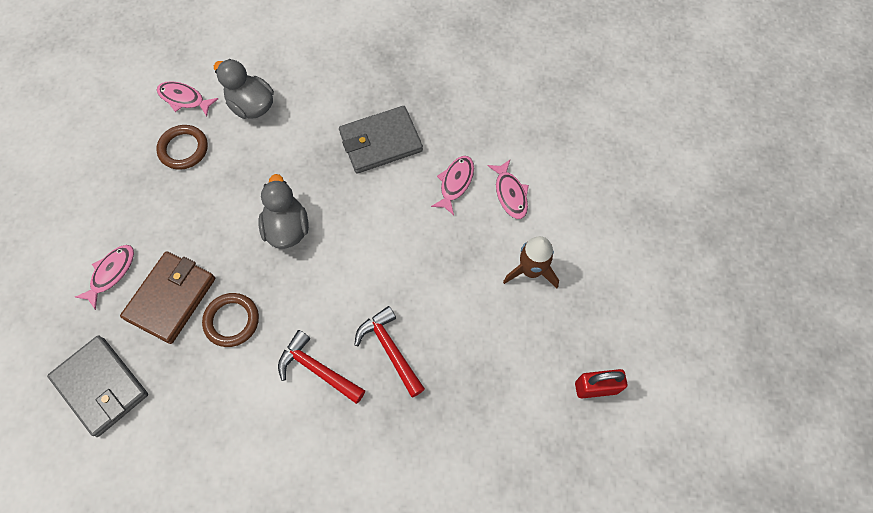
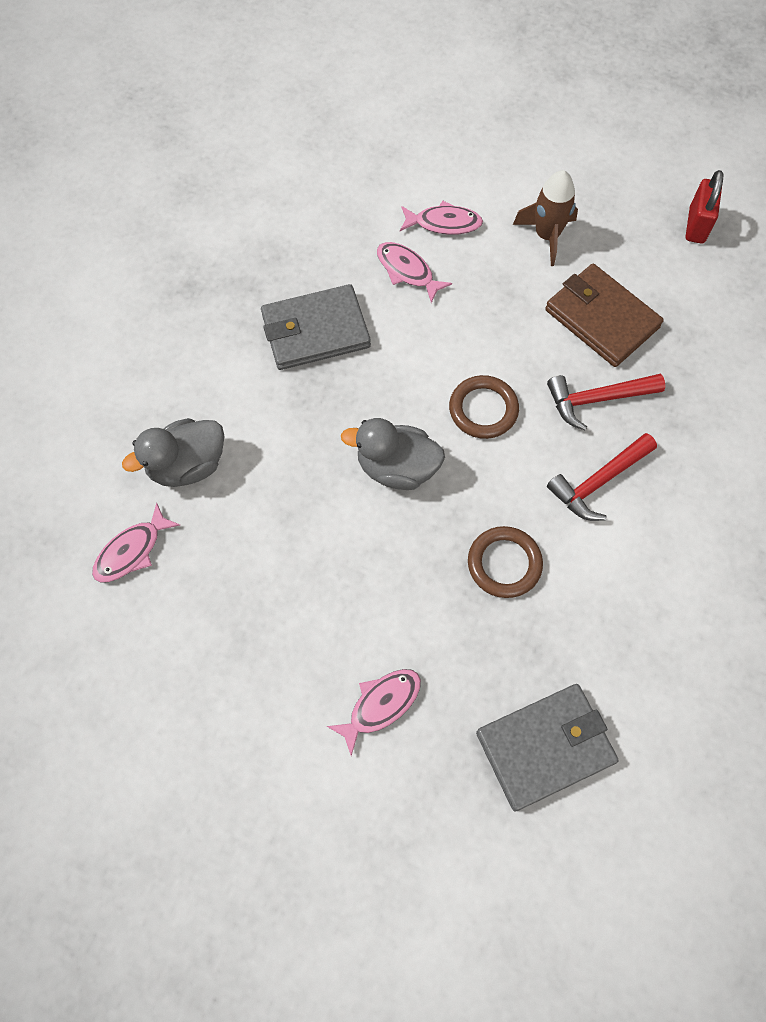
camera: 70 degrees left, 0 degrees up
(111, 273) = (380, 705): pink fish -> pink fish turned 90 degrees clockwise
(171, 298) = (446, 632): brown wallet -> brown wallet (601, 318)
(183, 149) = (218, 569): brown ring -> brown ring (483, 409)
(380, 142) = (315, 331): grey wallet -> grey wallet turned 75 degrees clockwise

